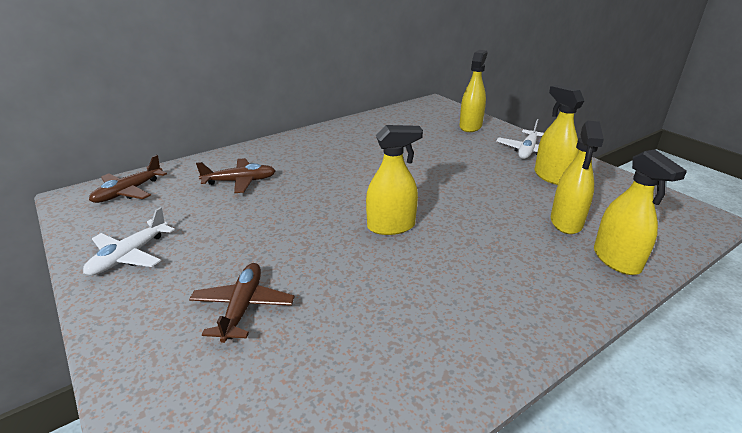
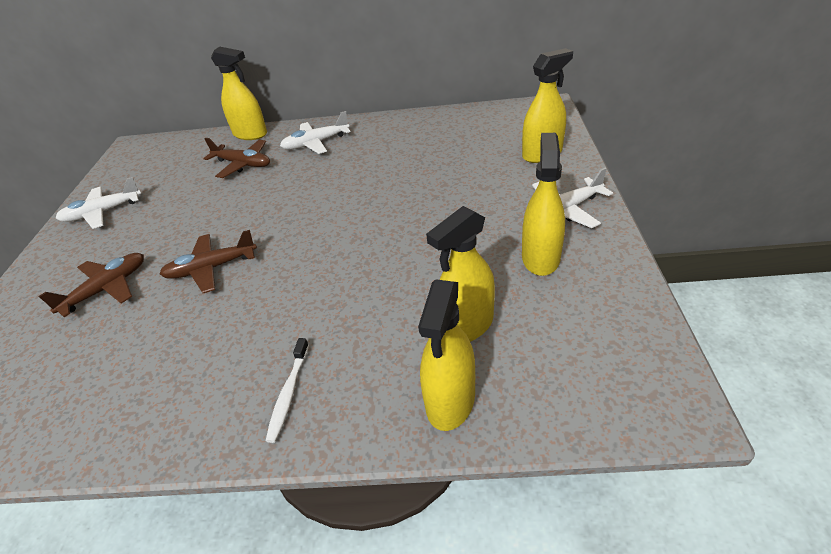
camera: 40 degrees right, 10 degrees up
(128, 192) = (165, 151): brown plane -> brown plane (211, 268)
(290, 153) = (315, 143): none -> white plane
(391, 226) = (292, 257): yellow spray bottle -> yellow spray bottle (250, 134)
(522, 301) = (289, 393): none -> white toothbrush

